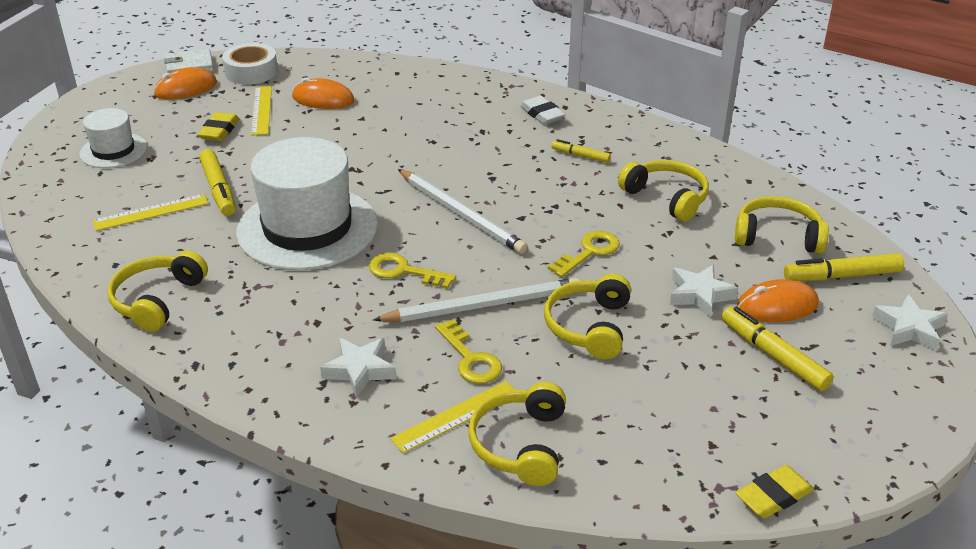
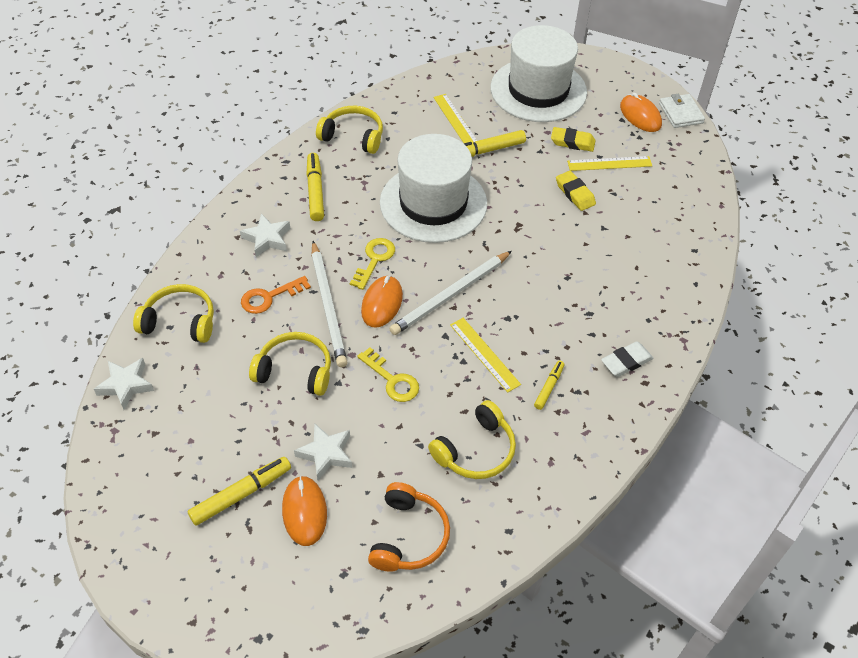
camera: 90 degrees right, 15 degrees up
(113, 150) = (538, 90): white hat -> white hat, size x1.94
(251, 72) = (677, 151): white tape -> none
(323, 99) = (634, 201): orange mouse -> orange mouse (382, 303)
(456, 416) = (213, 288): yellow ruler -> yellow ruler (484, 354)
(470, 358) = (269, 297): yellow key -> orange key
(773, 496) = (97, 462): yellow eraser -> yellow eraser (575, 193)
(777, 236) = (409, 536): yellow headphones -> orange headphones
(841, 276) = (342, 579): yellow marker -> yellow marker (315, 191)
(909, 328) = (259, 617): white star -> white star (126, 385)

